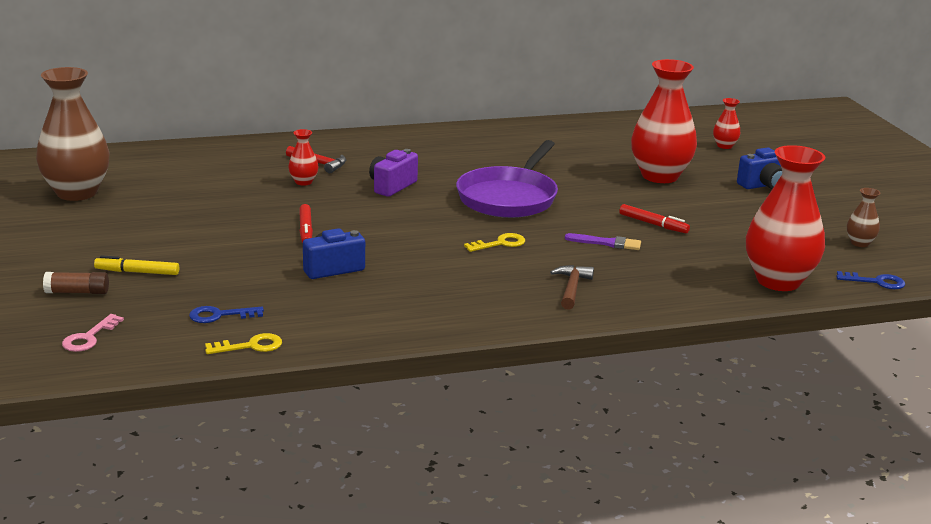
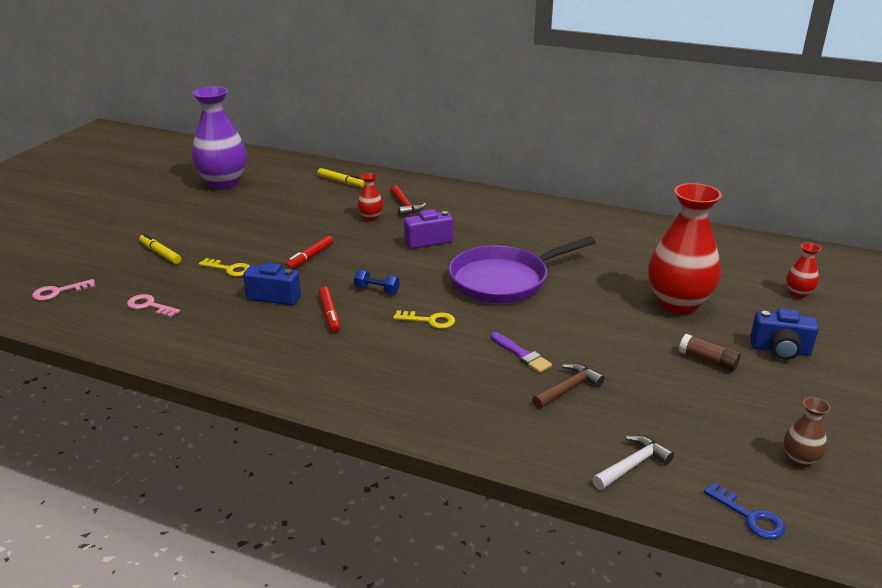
camera: 40 degrees right, 5 degrees up
(77, 193) = (223, 183): brown vase -> purple vase
(77, 292) = (107, 256): brown glue stick -> brown glue stick (708, 360)
(213, 159) = (341, 182): none -> yellow marker
(220, 315) = (150, 306): blue key -> pink key
(250, 346) = (126, 338): yellow key -> yellow key (229, 269)
(416, 236) = (377, 290): none -> blue dumbbell
(572, 288) = (421, 387): brown hammer -> brown hammer (568, 388)
(653, 224) = (595, 351): red marker -> red marker (330, 314)
(778, 281) = (632, 465): red vase -> white hammer

